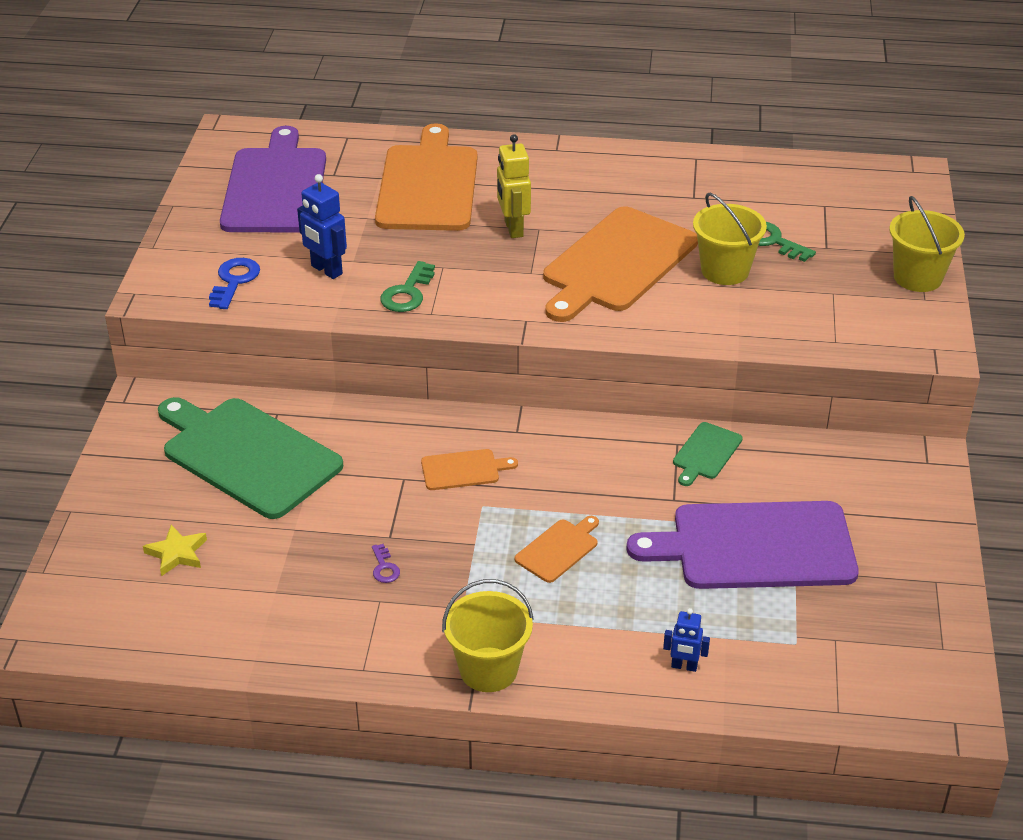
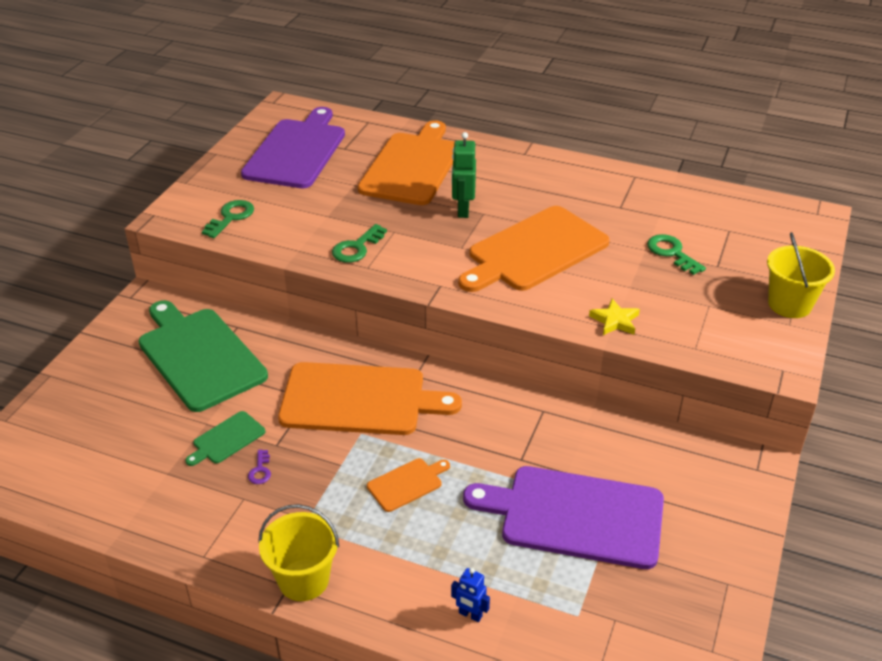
camera: 15 degrees right, 0 degrees up
(177, 553) = (109, 425): yellow star -> yellow star (615, 321)
(234, 281) = (230, 217): blue key -> green key
(326, 270) = (303, 220): blue robot -> none
(463, 470) = (359, 400): orange cutting board -> orange cutting board, size x2.23
(513, 229) = (463, 210): yellow robot -> green robot
(706, 453) = (564, 423): green cutting board -> green cutting board (227, 439)
(725, 271) = (622, 271): yellow bucket -> none

